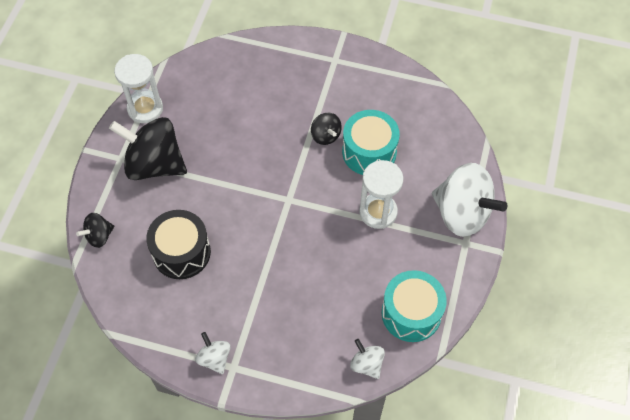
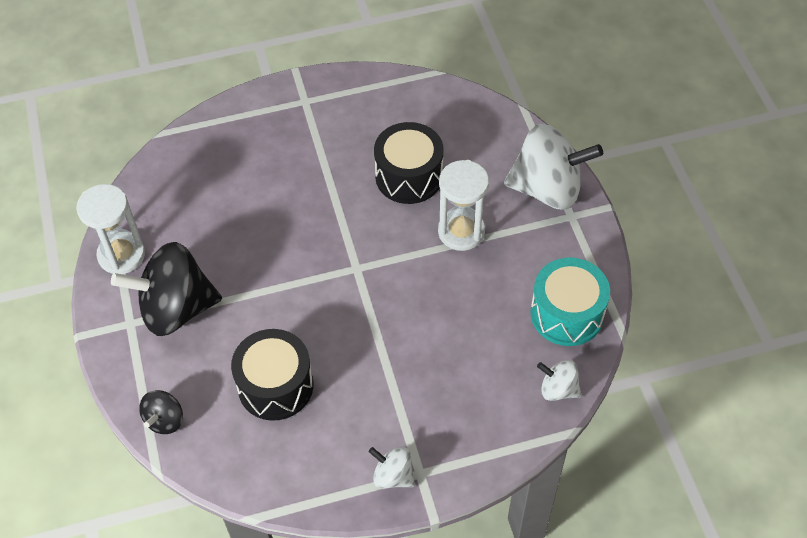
camera: 30 degrees left, 5 degrees down
(325, 136) = (350, 183): black spinning top -> none
(369, 152) = (409, 176): turquoise drum -> black drum

